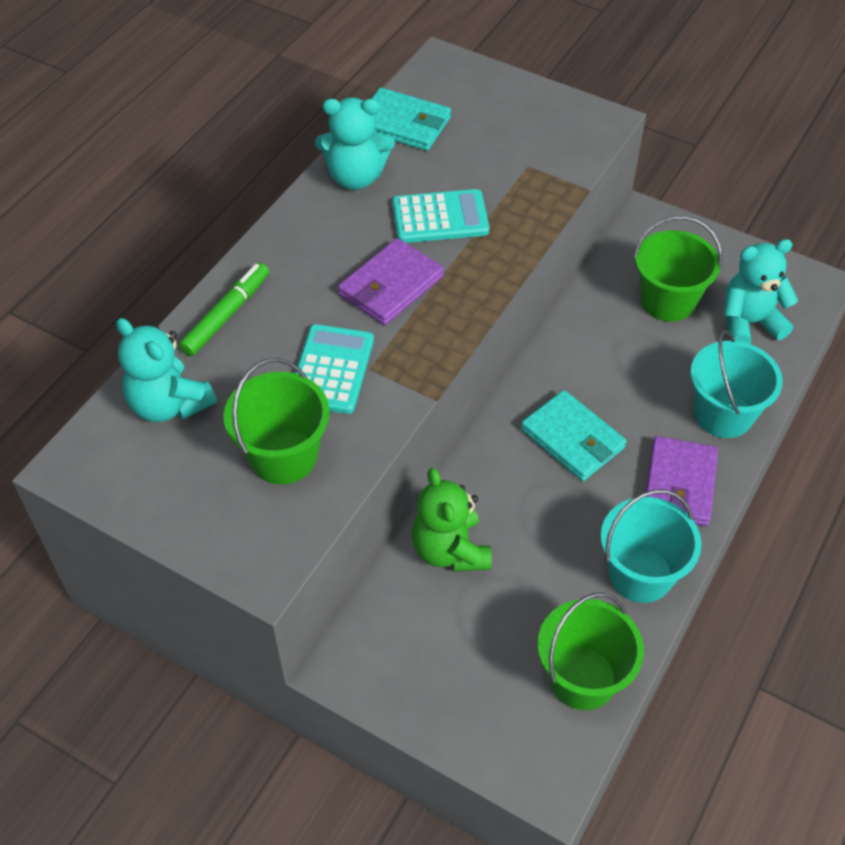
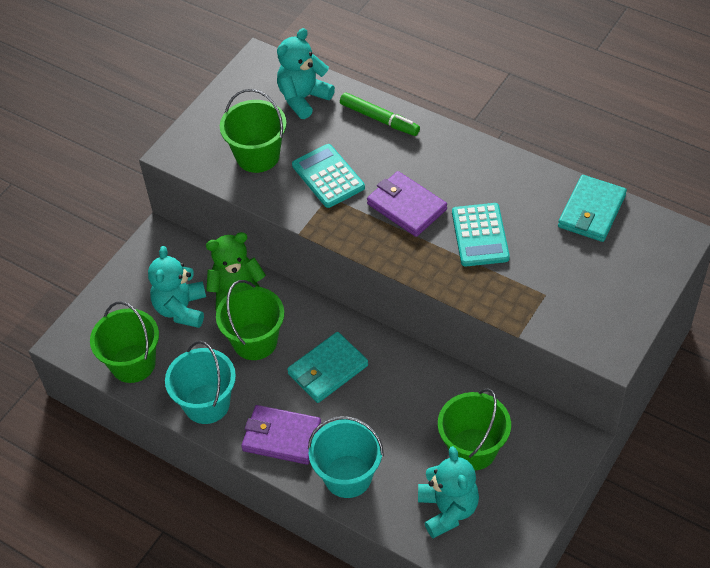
camera: 95 degrees right, 0 degrees up
(331, 370) = (328, 176): turquoise calculator -> turquoise calculator turned 135 degrees counterclockwise
(356, 177) = (524, 182): turquoise teddy bear -> turquoise teddy bear (181, 309)
(533, 523) = (255, 341): none -> green bucket

